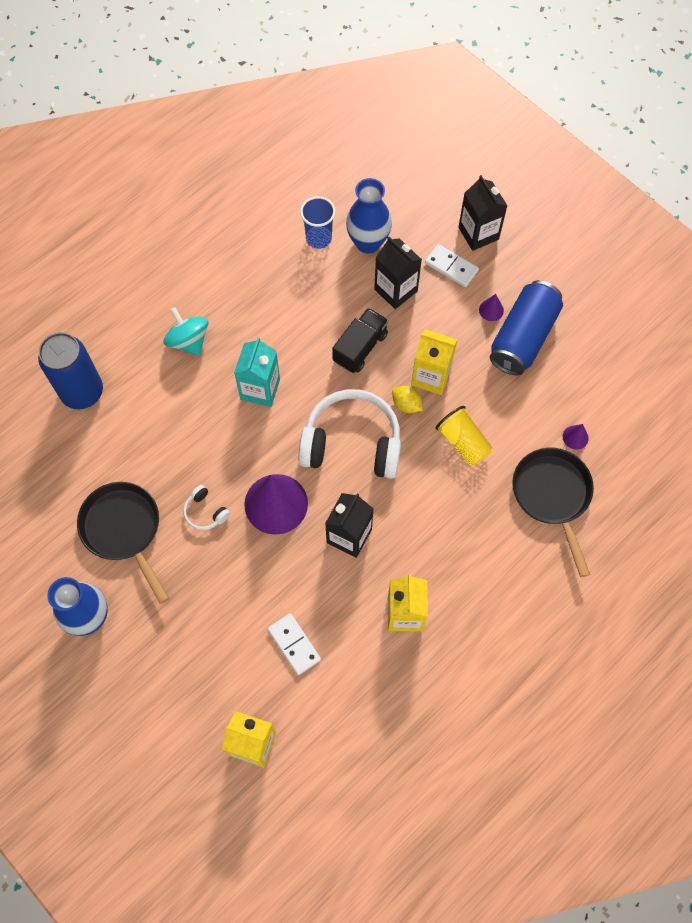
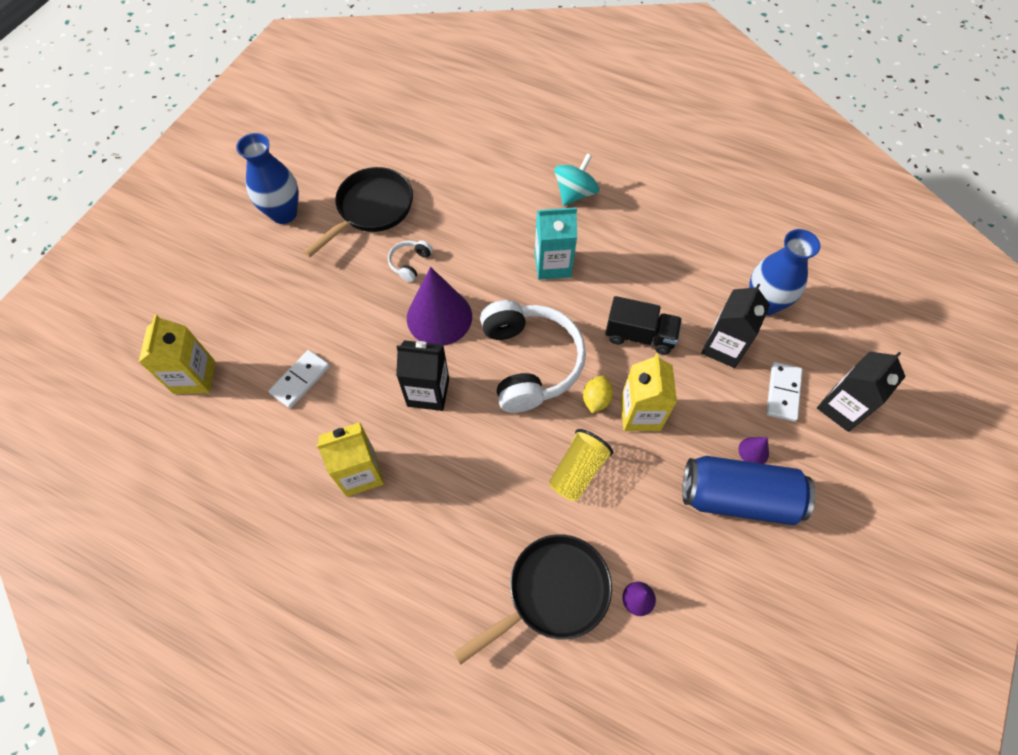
camera: 70 degrees right, 5 degrees down
(82, 392) = (488, 137): blue can -> none
(319, 238) = (742, 259): blue cup -> none

